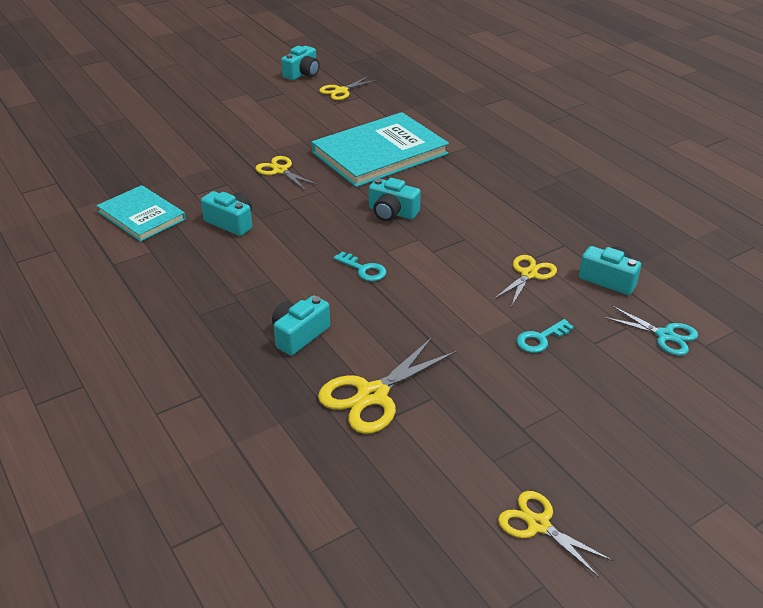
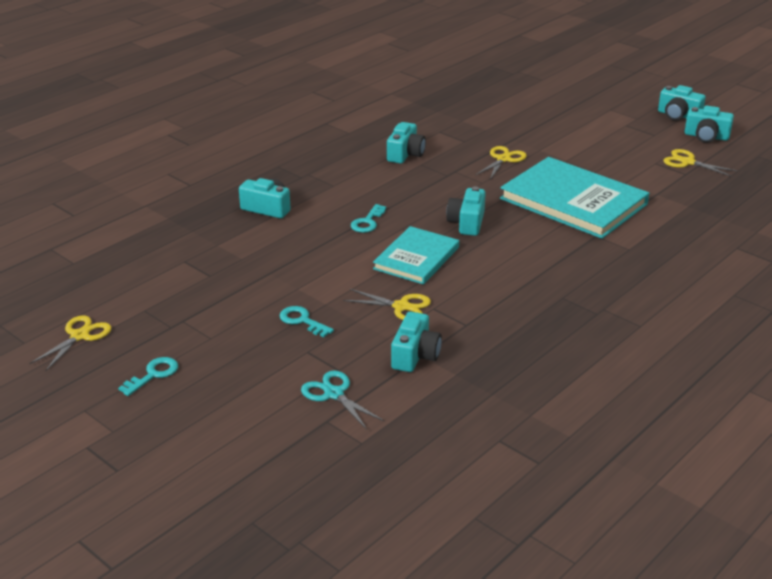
camera: 75 degrees right, 5 degrees down
(142, 216) = (395, 118): turquoise book -> turquoise book (416, 258)
(256, 75) = (678, 115): none -> turquoise camera
(373, 395) = (205, 249): yellow scissors -> none
(625, 461) = (153, 375): none -> turquoise key
(665, 335) = (334, 394): turquoise scissors -> turquoise scissors turned 120 degrees clockwise

